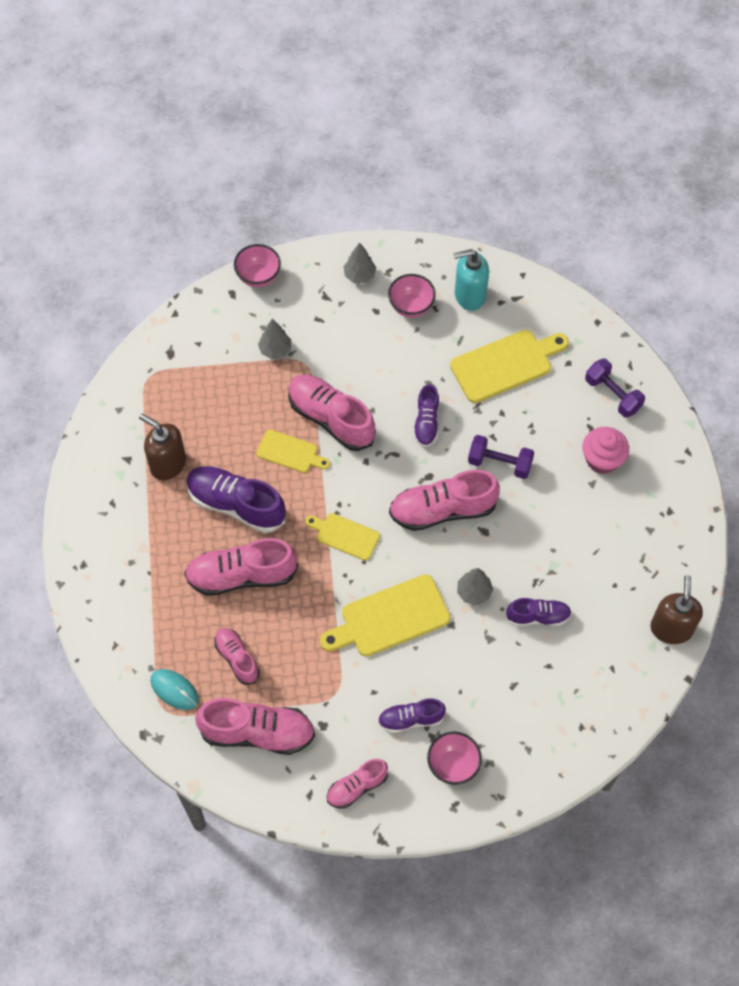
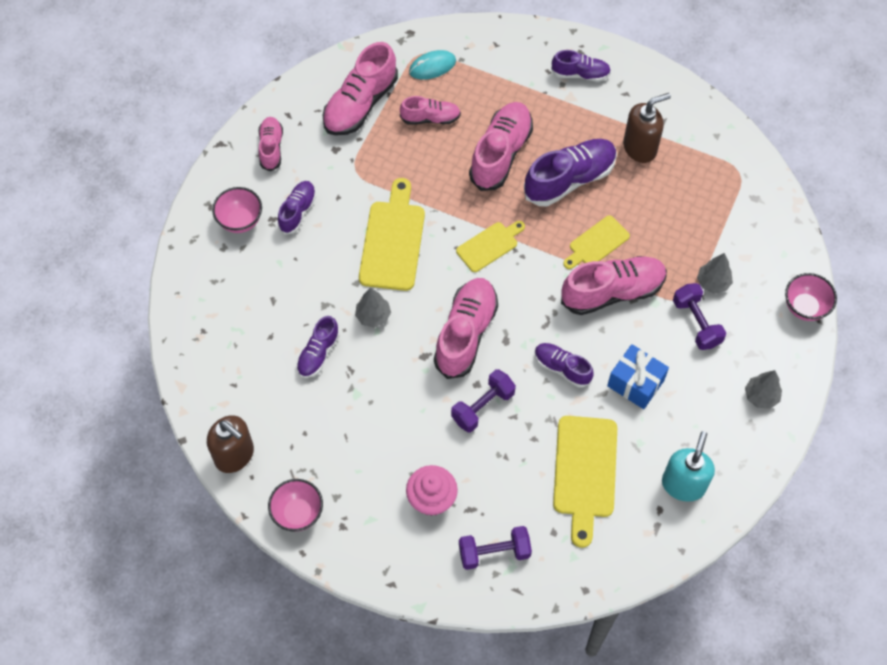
camera: 120 degrees right, 0 degrees up
(110, 552) = (580, 74): none -> purple shoe
(321, 345) = (696, 323): none -> purple dumbbell
(405, 364) = (635, 383): none -> blue gift
(411, 307) = (698, 423): pink bowl -> pink bowl (298, 513)

